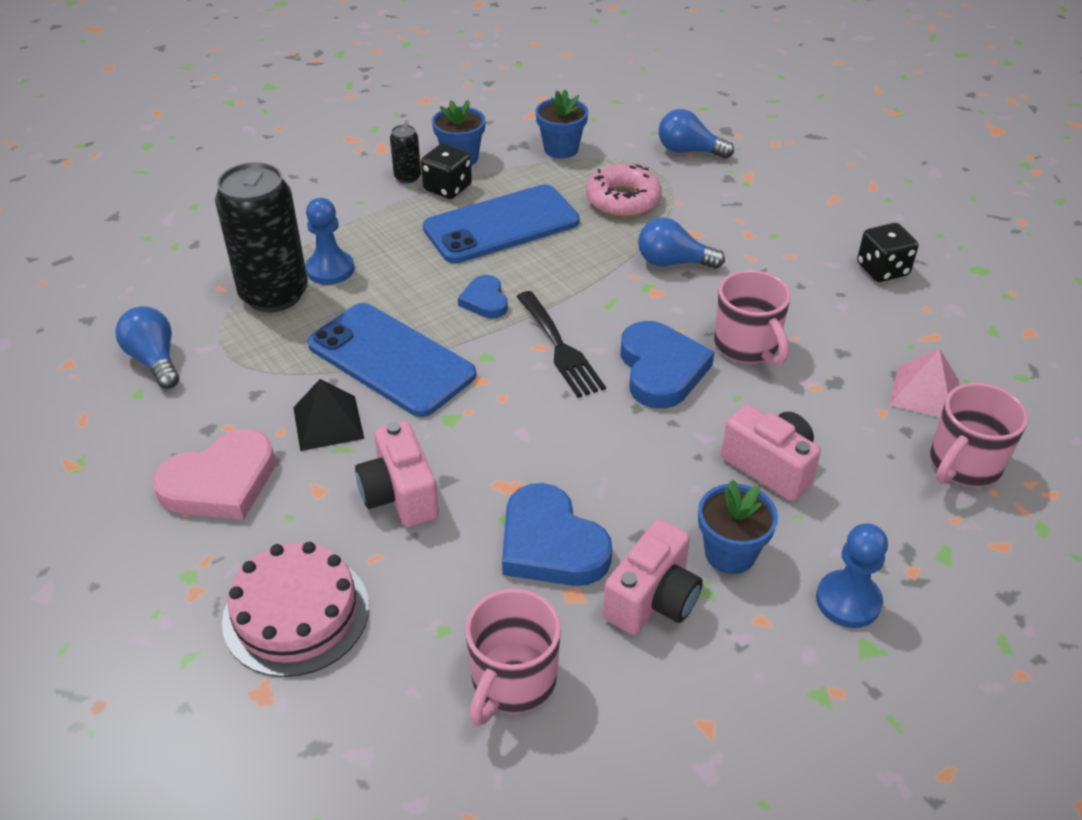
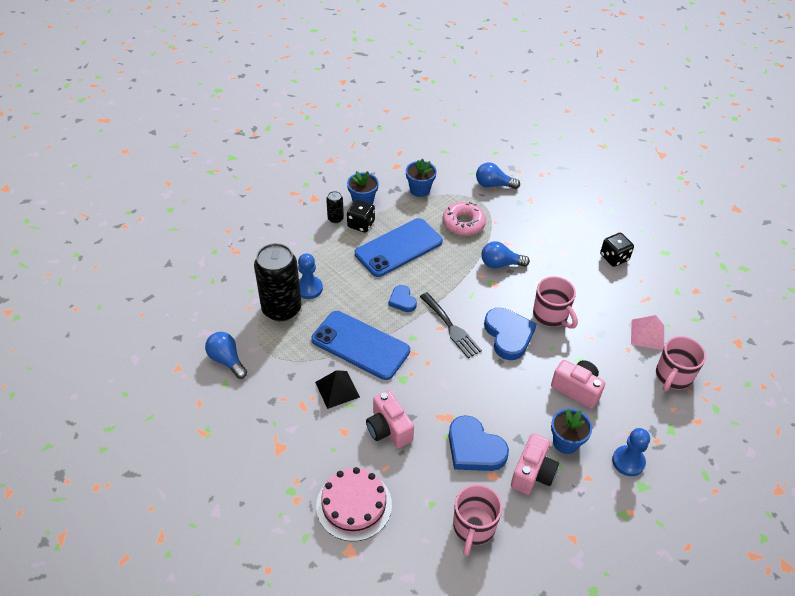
camera: 10 degrees left, 5 degrees up
(220, 482) = (289, 433): pink heart -> none

